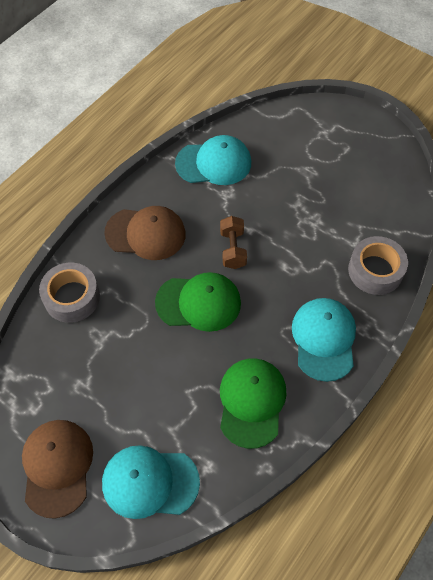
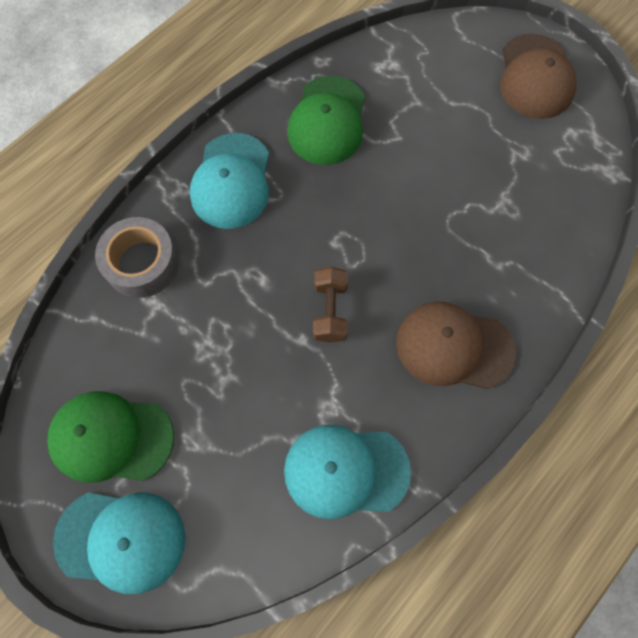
camera: 175 degrees left, 10 degrees up
(72, 297) = (547, 258): grey tape -> none
(150, 482) = (439, 58): turquoise cap -> turquoise cap (121, 539)
(198, 303) = (381, 238): green cap -> green cap (111, 437)

